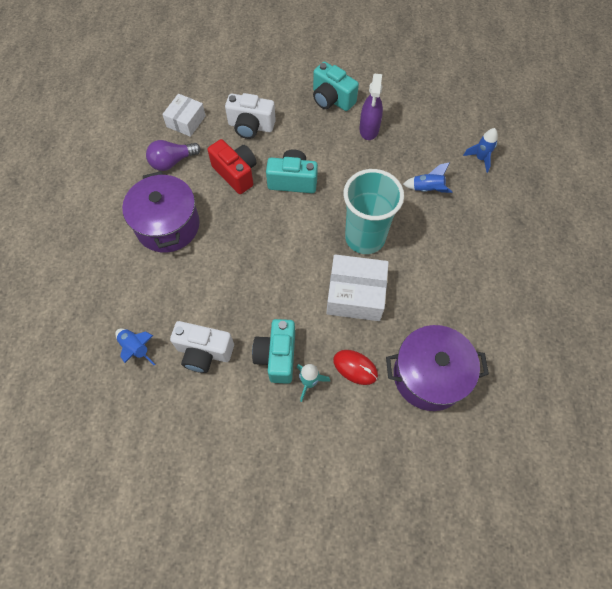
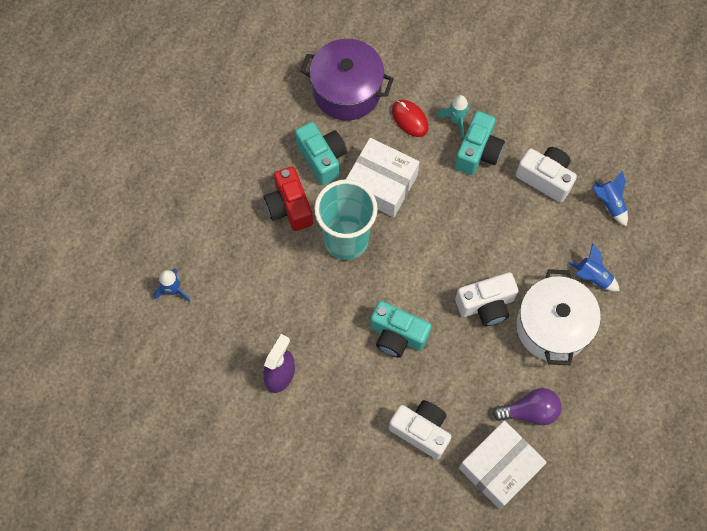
camera: 160 degrees left, 5 degrees up
(168, 225) = (552, 326): purple pot -> white pot
(186, 121) = (499, 468): white box -> white box, size x1.54
(228, 224) = (486, 305): none -> white camera
(236, 173) = (459, 368): red camera -> red camera (289, 207)
(332, 99) = (306, 437): turquoise camera -> turquoise camera (322, 158)
(427, 189) = (253, 273): blue rocket -> blue rocket (592, 277)

